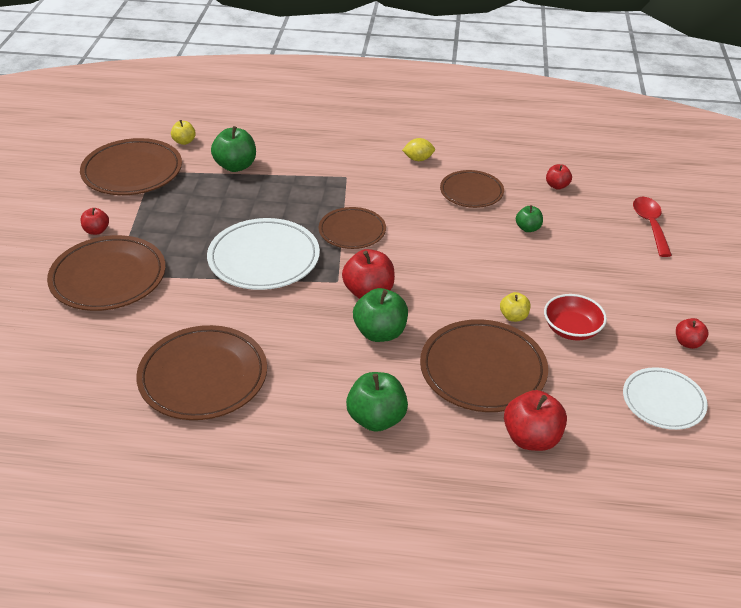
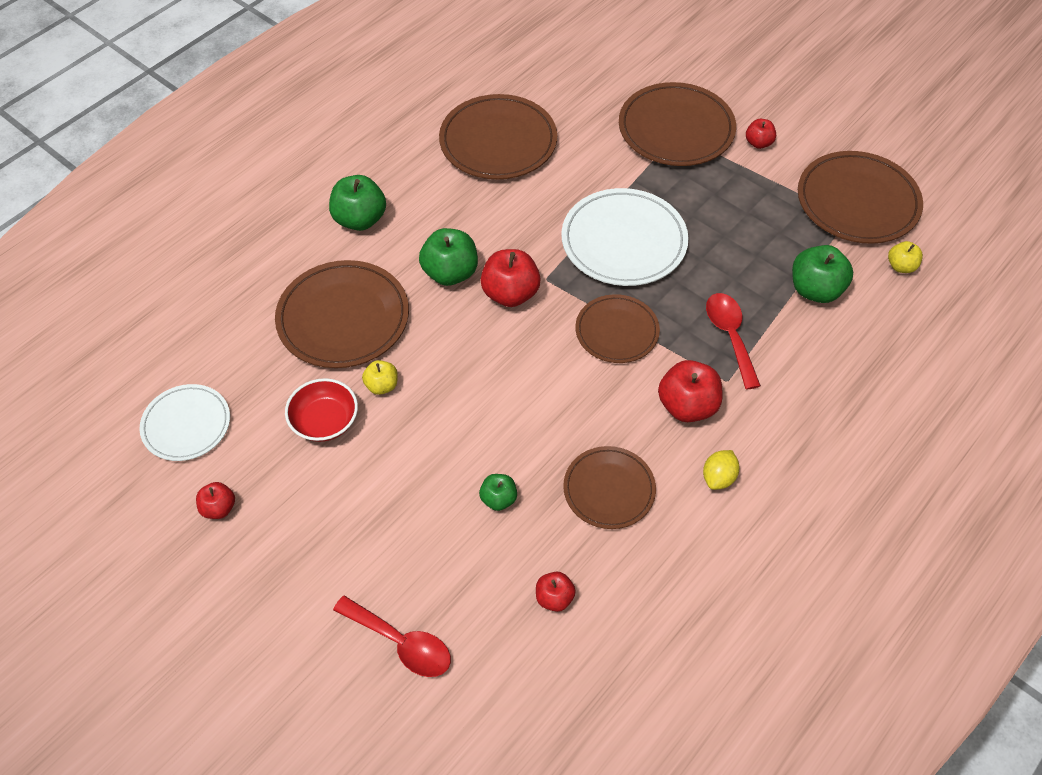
camera: 125 degrees right, 15 degrees up
(308, 186) = (730, 336): none -> red spoon
(531, 438) = (248, 302): red apple -> red apple (687, 406)

